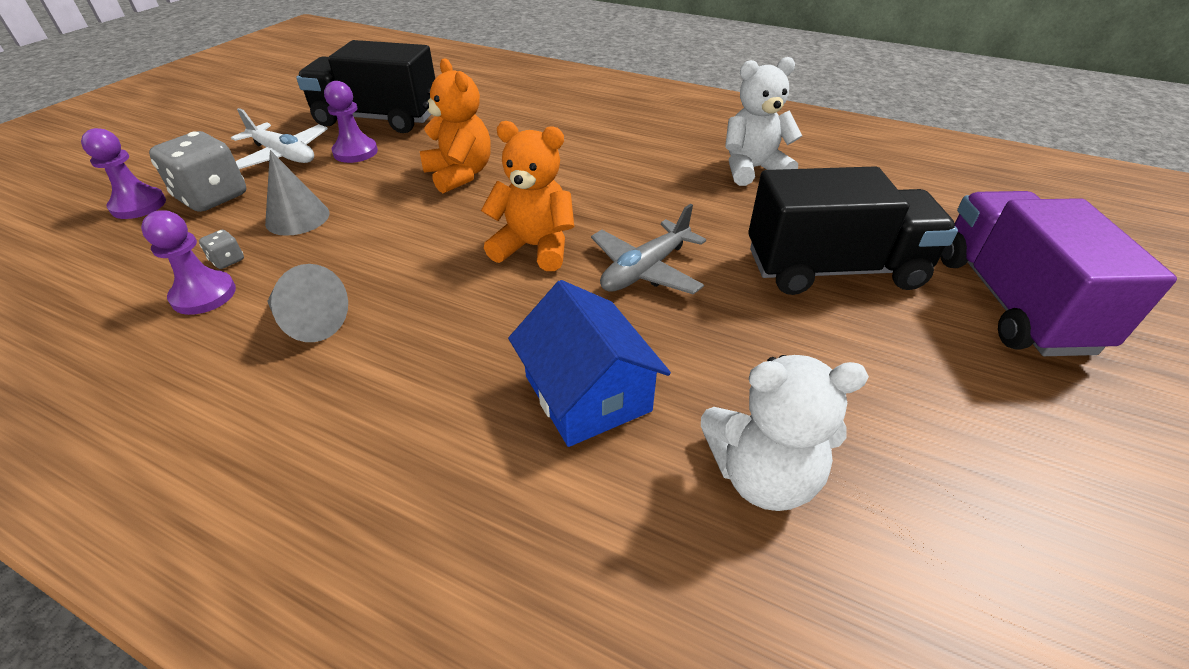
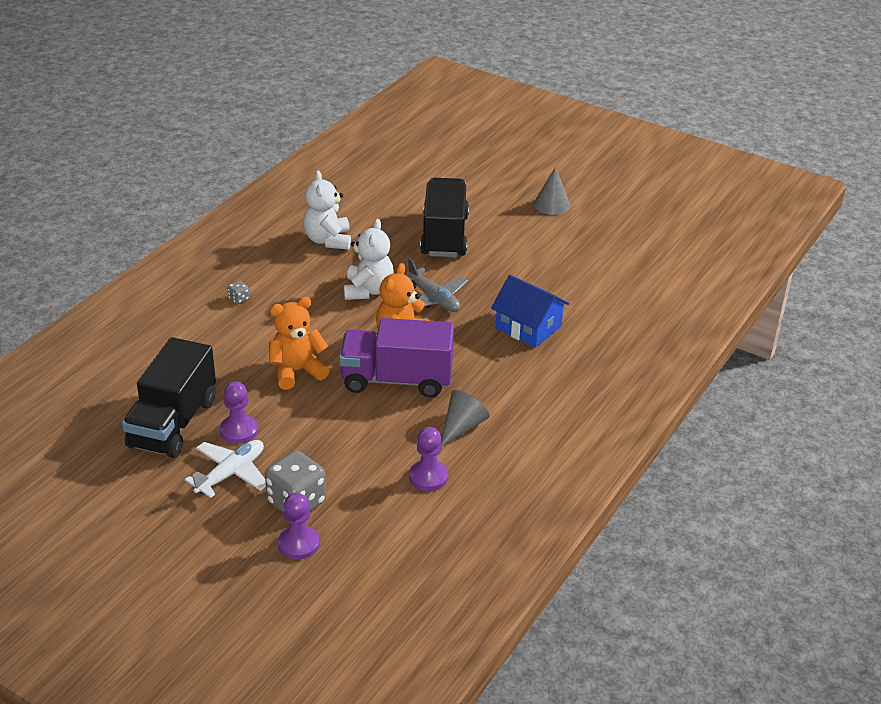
camera: 85 degrees left, 5 degrees down
(227, 260) = (390, 474): grey dice -> grey dice (239, 299)
(297, 218) = (341, 449): grey cone -> grey cone (552, 204)
(587, 393) = (528, 327): blue house -> blue house turned 60 degrees clockwise
(762, 475) = (577, 286): white teddy bear -> white teddy bear (368, 290)
(1010, 302) = (480, 192): purple truck -> purple truck (396, 380)

